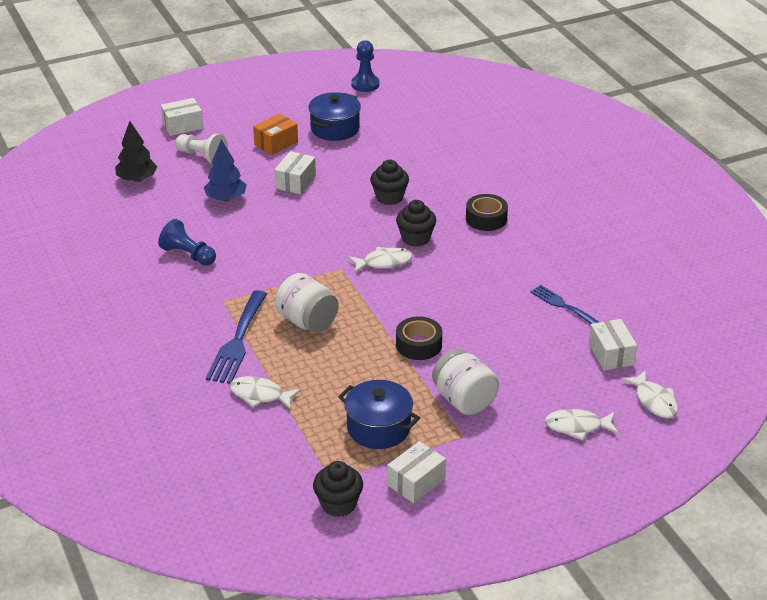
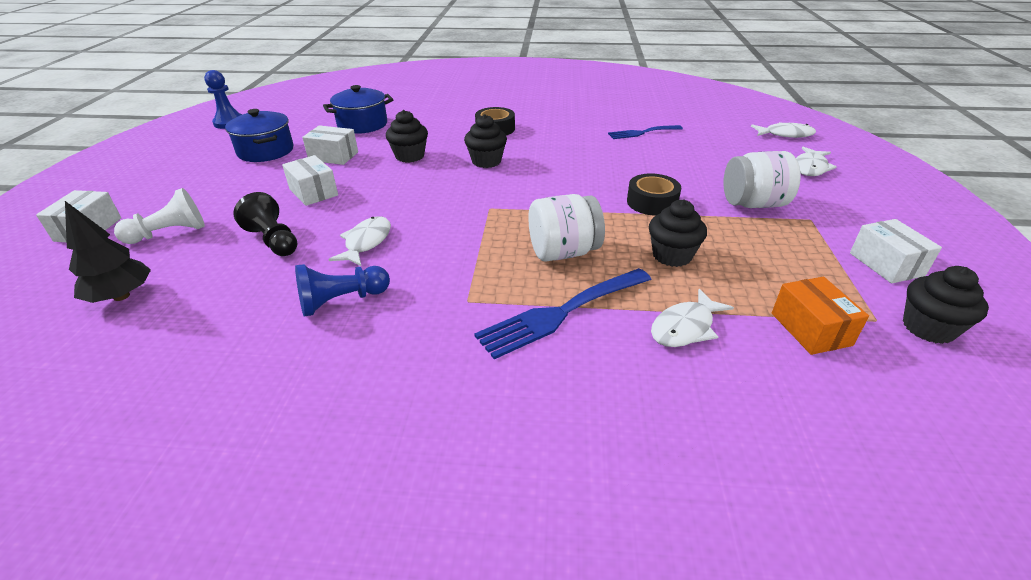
camera: 60 degrees left, 0 degrees up
(226, 198) = (273, 240): blue tree -> black pawn
(237, 341) = (561, 313): blue fork -> blue fork turned 105 degrees clockwise
(276, 143) = (232, 184): orange box -> orange box (810, 329)
(343, 372) = (672, 255): none -> black cupcake
(378, 428) = (783, 261): blue pot -> blue pot (362, 124)
(384, 262) = (505, 184): white fish -> white fish (366, 242)
(611, 354) = (718, 133): white box -> white box (333, 156)

